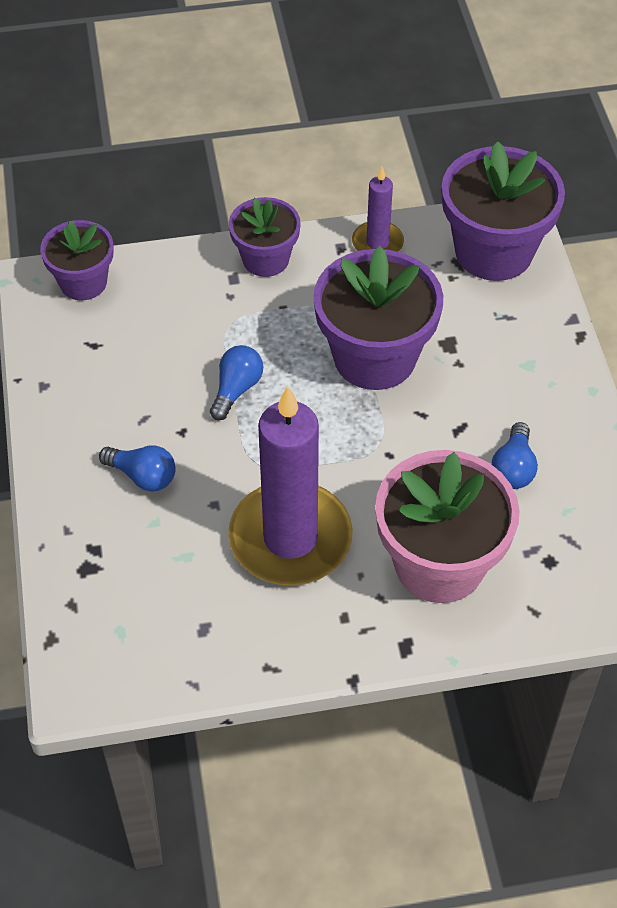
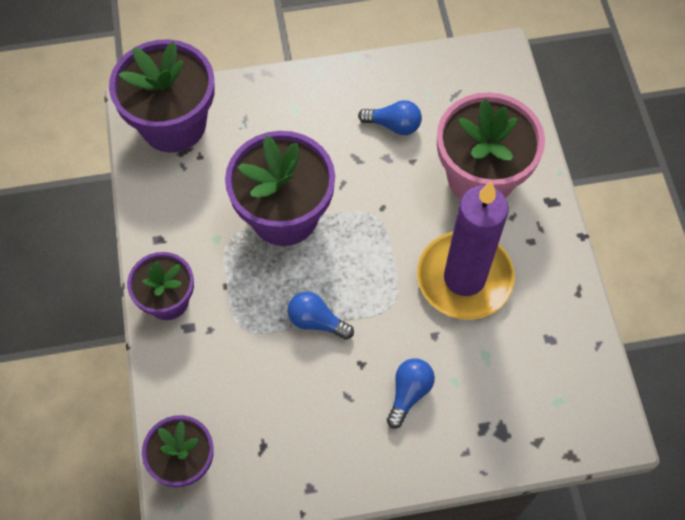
camera: 90 degrees left, 10 degrees up
(377, 243) = (156, 210): purple candle -> none

